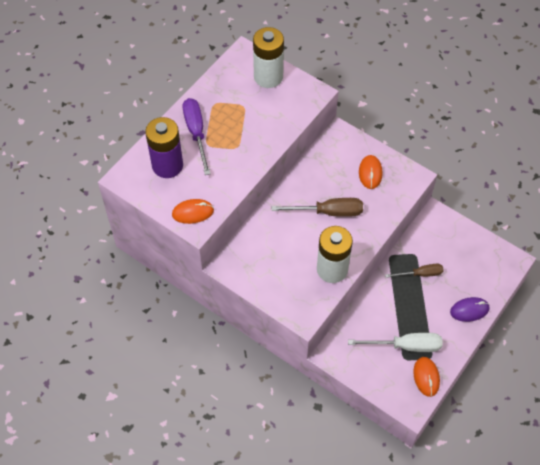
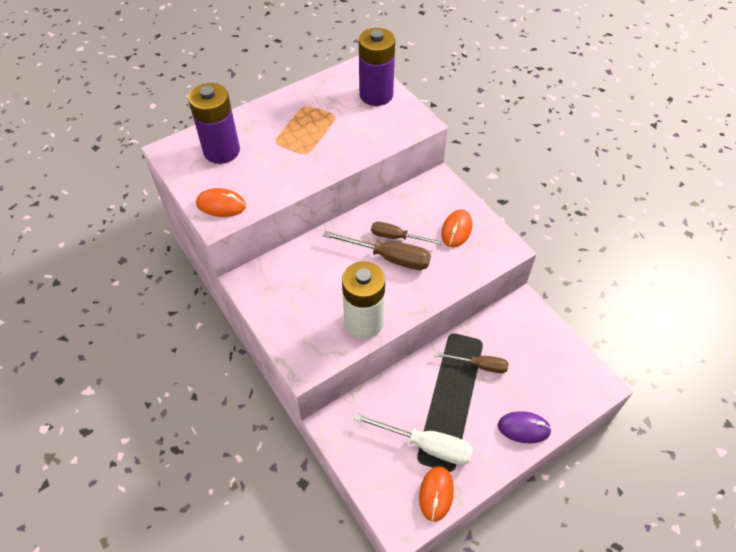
camera: 20 degrees right, 5 degrees down
(196, 133) = (270, 128): purple screwdriver -> none
(268, 77) = (376, 95): white battery -> purple battery
(327, 193) = (396, 237): none -> brown screwdriver

